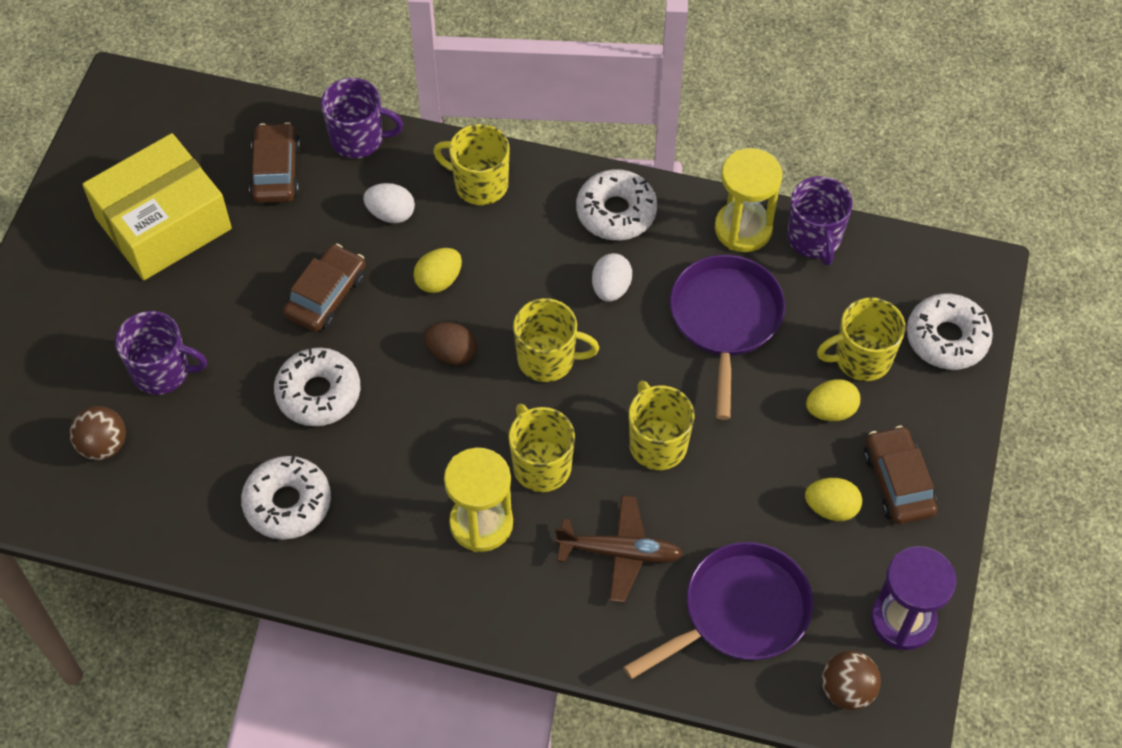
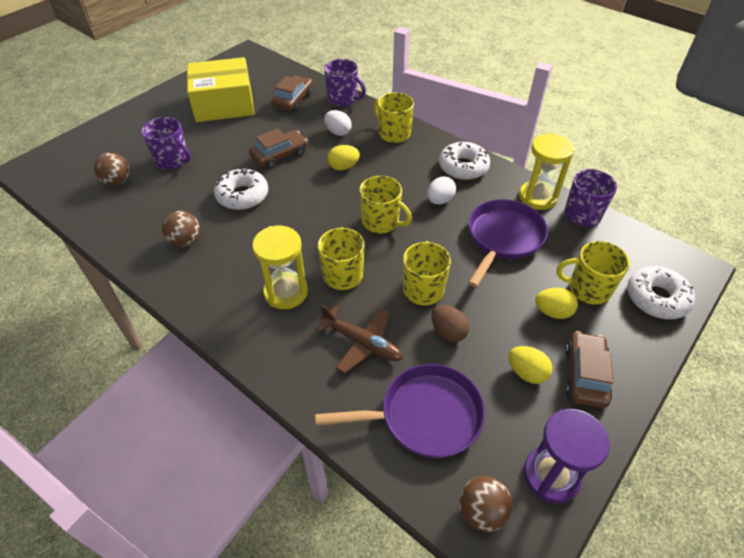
camera: 25 degrees right, 10 degrees down
(288, 503) = (185, 241): white donut -> brown ball
(451, 353) = (328, 201): brown egg -> brown egg (448, 332)

